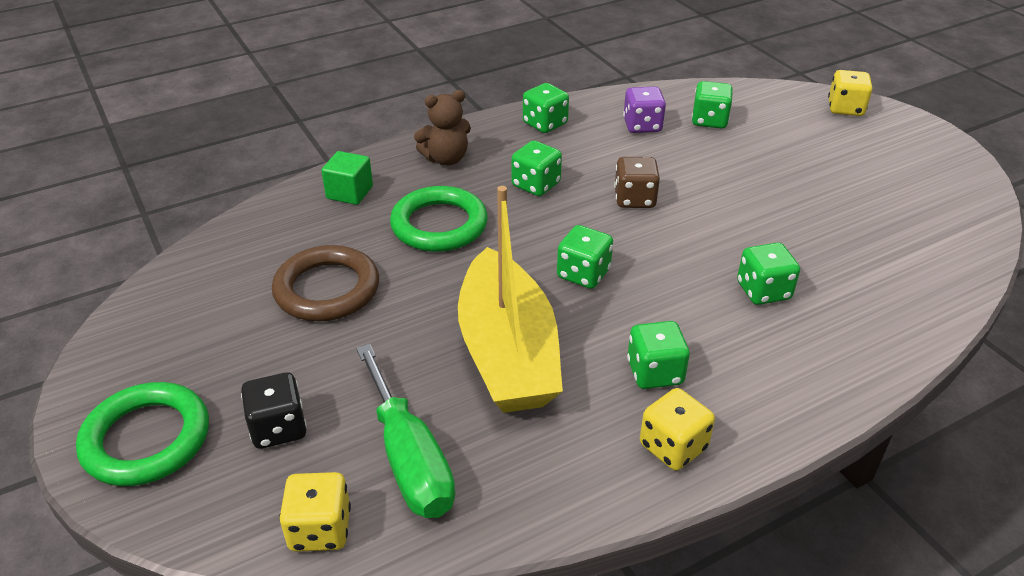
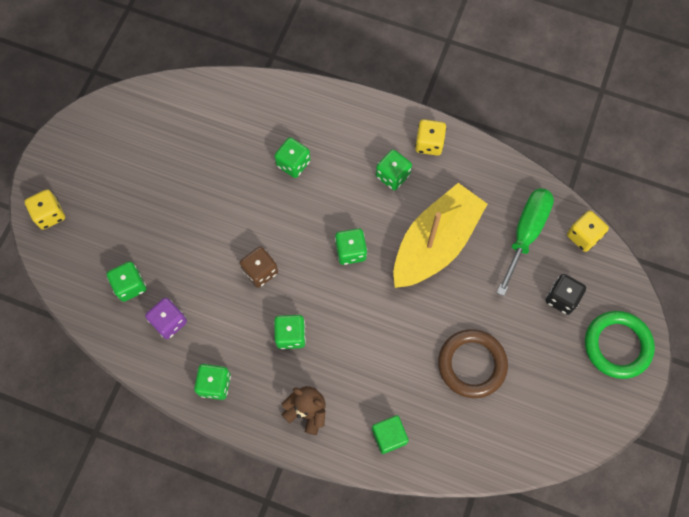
camera: 130 degrees left, 30 degrees up
(439, 225) = (373, 356): green ring -> none

